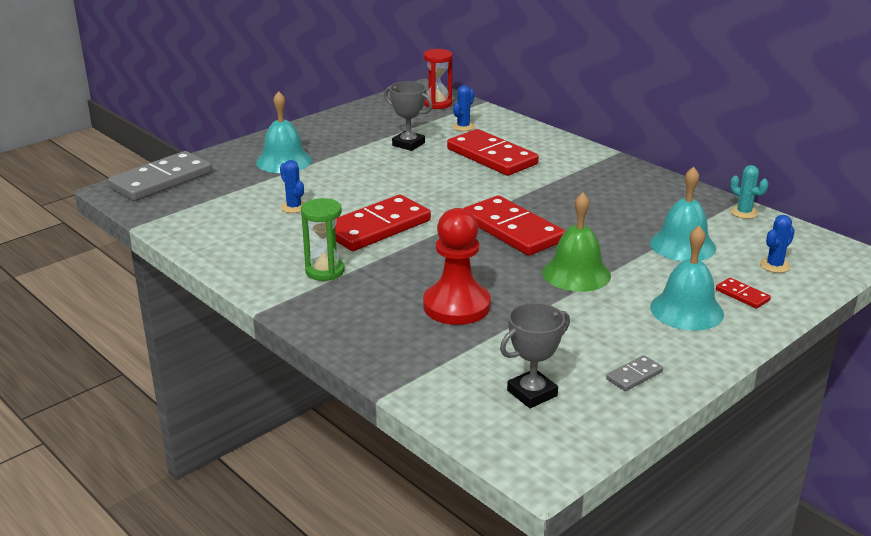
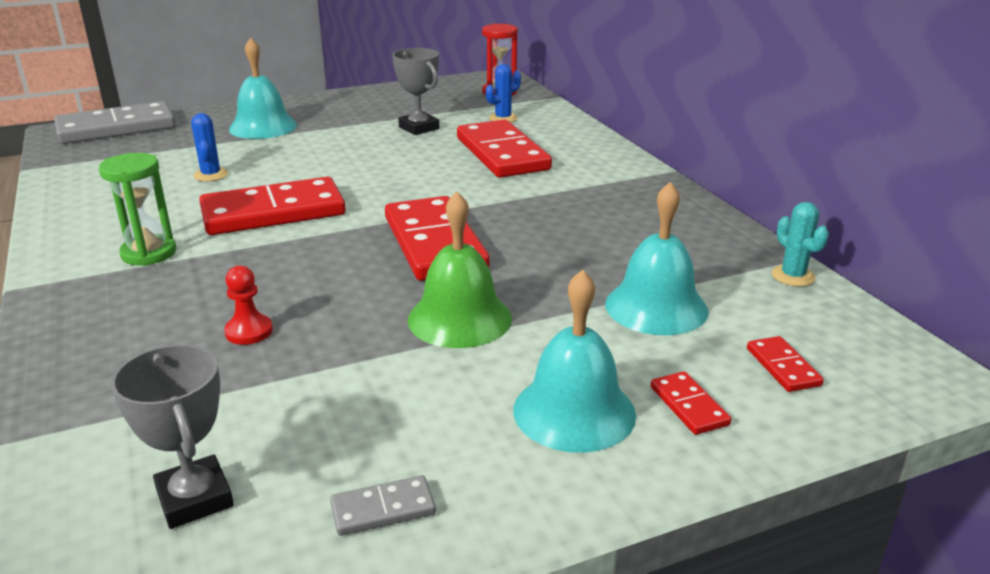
camera: 20 degrees right, 0 degrees up
(456, 306) = (249, 331): red pawn -> red pawn, size x0.46
(532, 393) = (195, 498): grey trophy -> grey trophy turned 75 degrees clockwise
(774, 265) = (783, 367): blue cactus -> red domino

